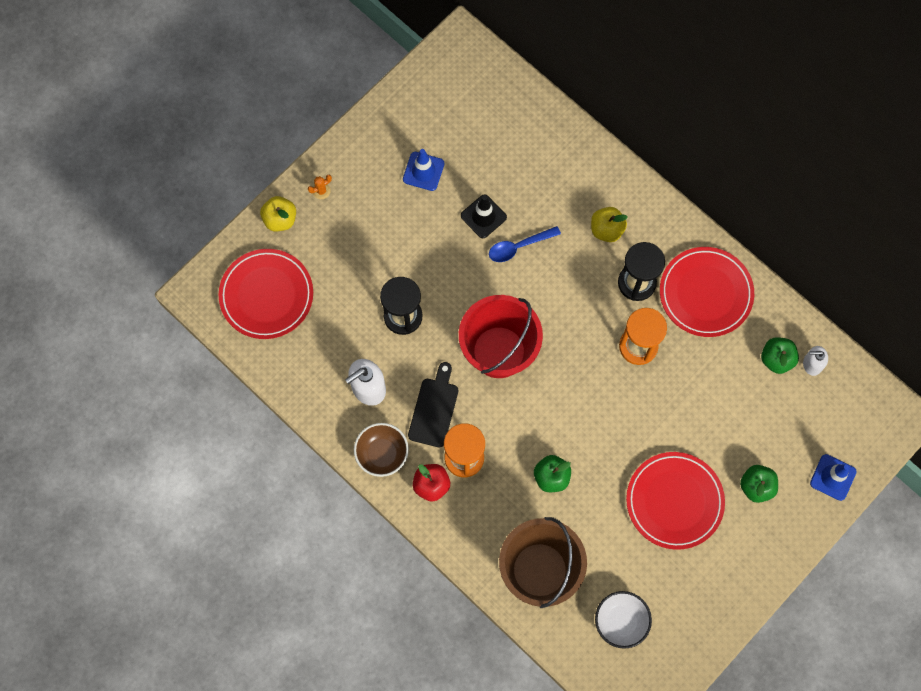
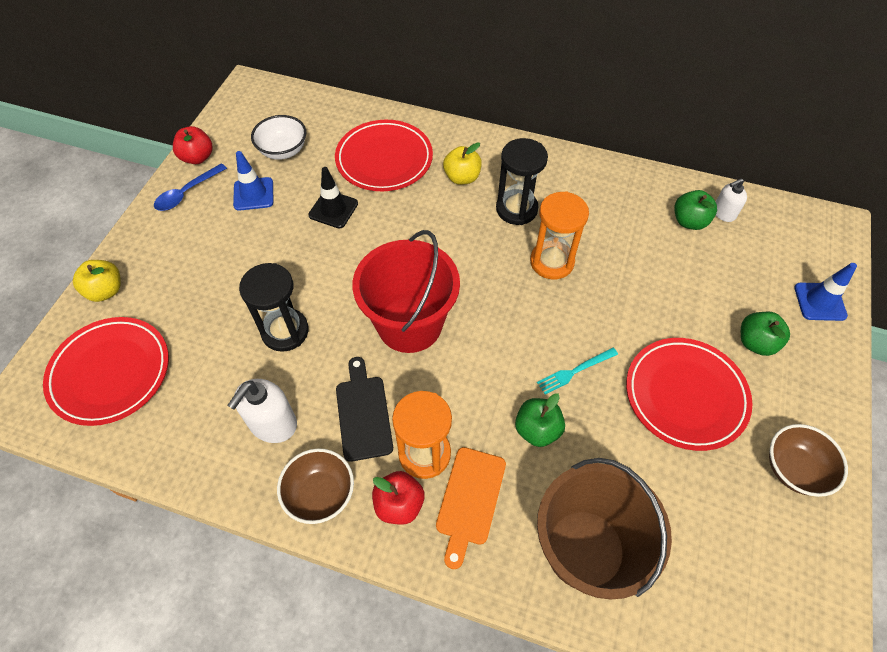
camera: 25 degrees left, 15 degrees down
(321, 191) = (146, 248): orange cactus -> none
(389, 109) = (197, 157): none -> red apple
(479, 504) = (469, 500): none -> orange cutting board
(519, 247) = (382, 221): blue spoon -> blue spoon (187, 193)
(603, 446) = (575, 371): none -> turquoise fork
(621, 621) = (719, 567): white bowl -> white bowl (283, 150)
(705, 293) = (587, 193): red plate -> red plate (384, 159)
(716, 587) = (794, 469): none -> brown bowl

